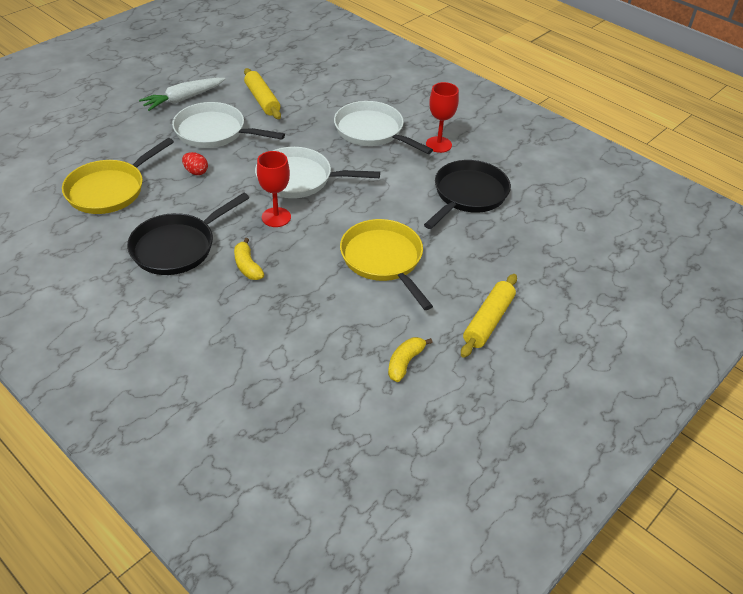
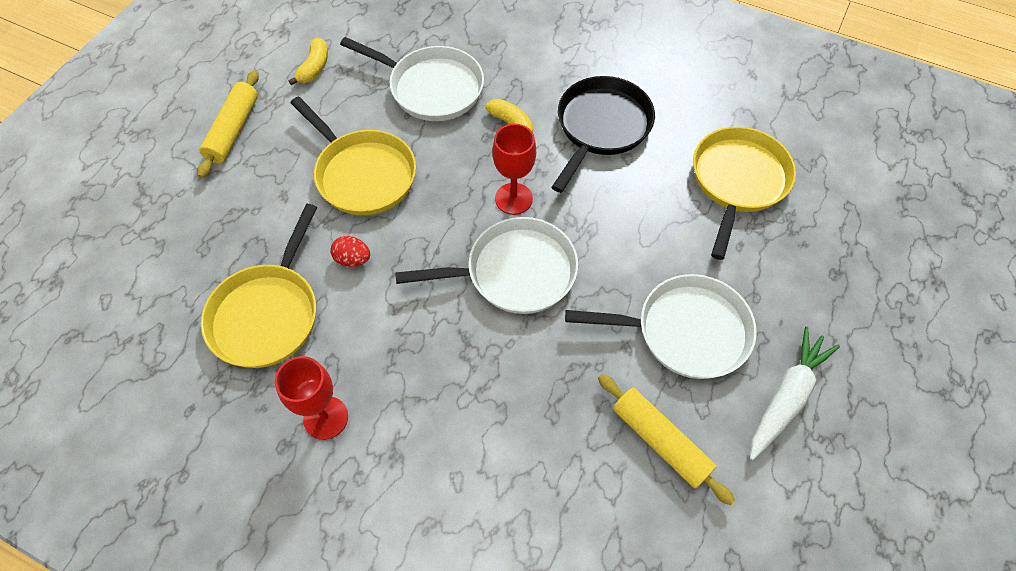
camera: 165 degrees right, 15 degrees up
(196, 172) = (657, 243): red egg -> red egg (353, 259)
(372, 131) = (443, 416): white pan -> white pan (431, 88)
(468, 195) = (267, 314): black pan -> yellow pan

